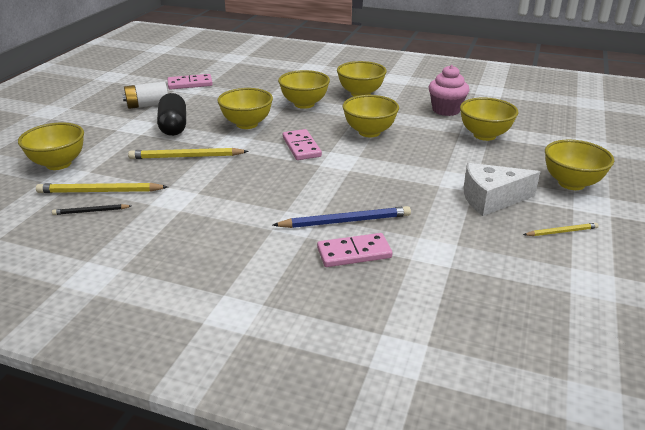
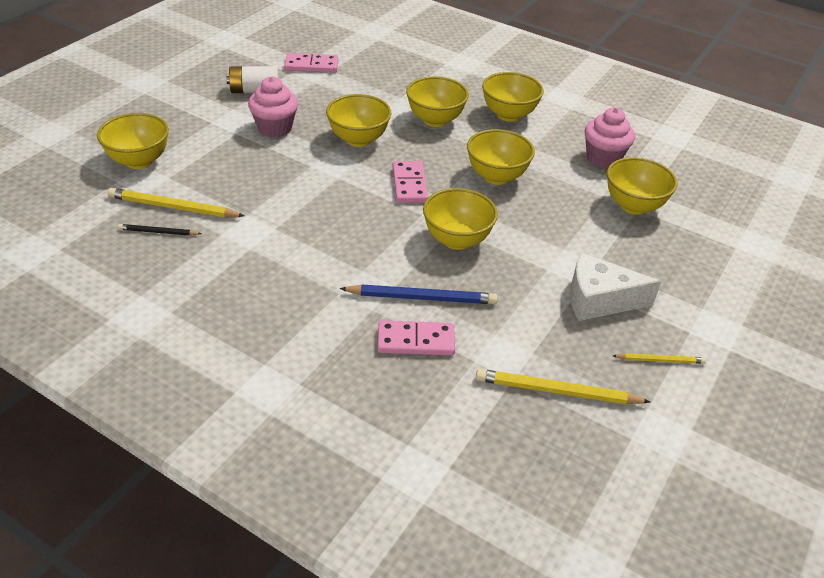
camera: 10 degrees right, 10 degrees up
(173, 126) = (275, 128): black capsule -> pink cupcake
(186, 157) = (277, 175): yellow pencil -> yellow pencil (557, 391)
(571, 183) = (705, 296): yellow bowl -> yellow bowl (456, 240)

